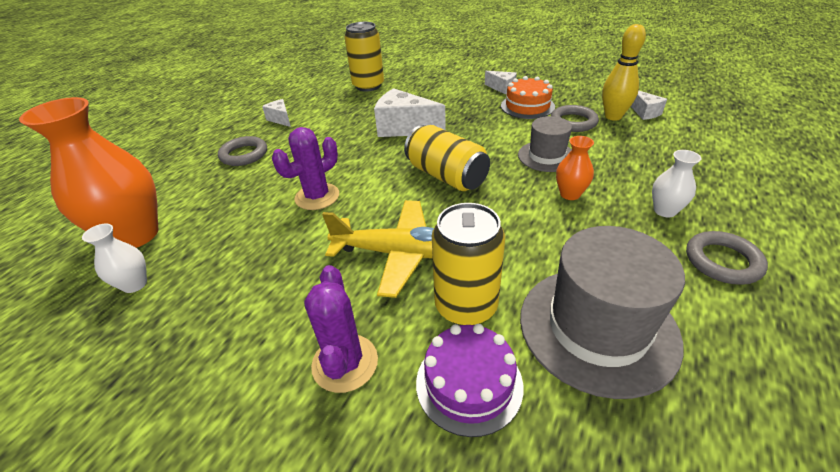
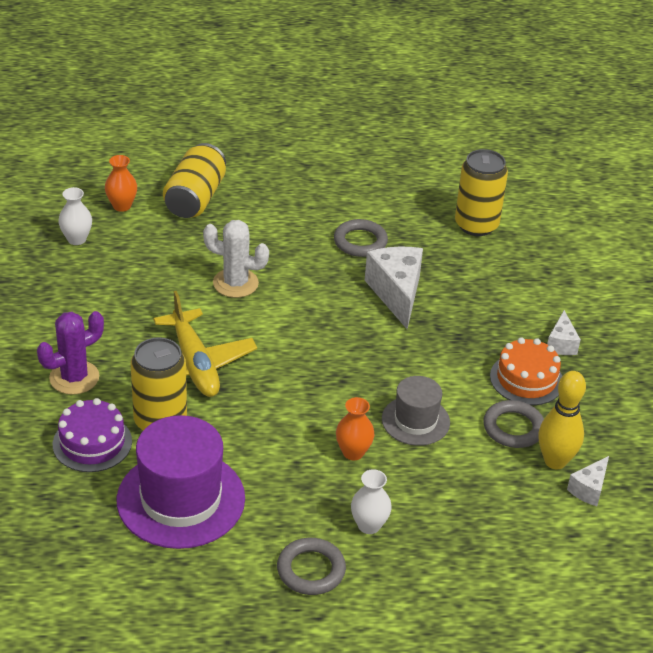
camera: 55 degrees right, 0 degrees up
(135, 235) = (122, 206): orange vase -> orange vase, size x0.46
(244, 154) = (266, 203): grey ring -> grey ring (360, 242)
(280, 119) = (347, 193): white cheese -> none
(317, 197) = (235, 283): purple cactus -> white cactus
(446, 176) = (326, 356): yellow can -> yellow can (195, 198)
(597, 328) = (181, 499): grey hat -> purple hat

